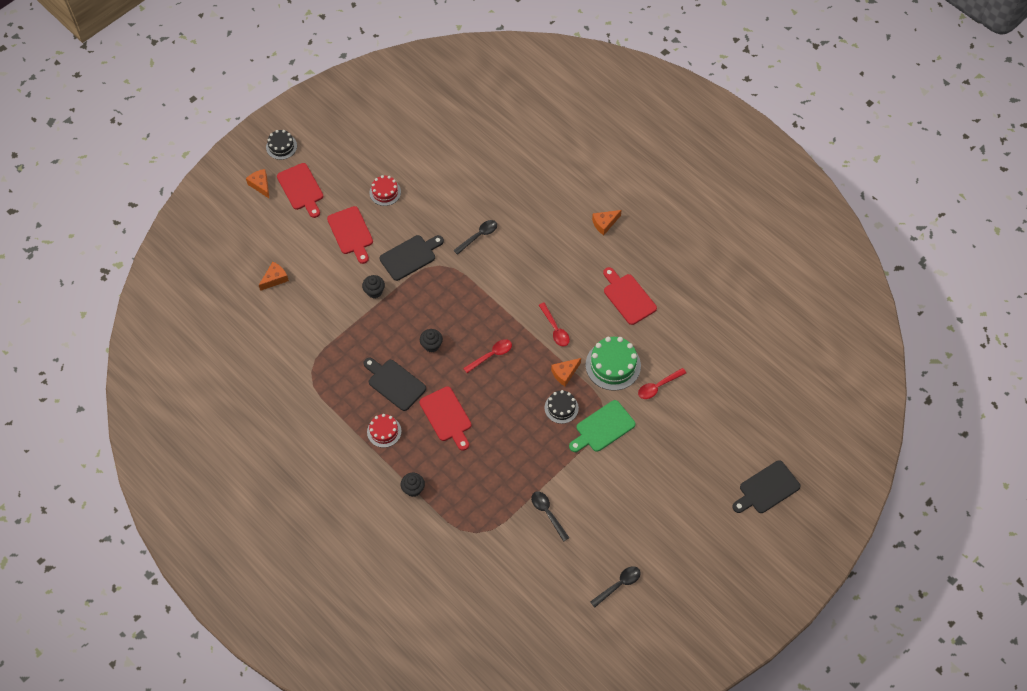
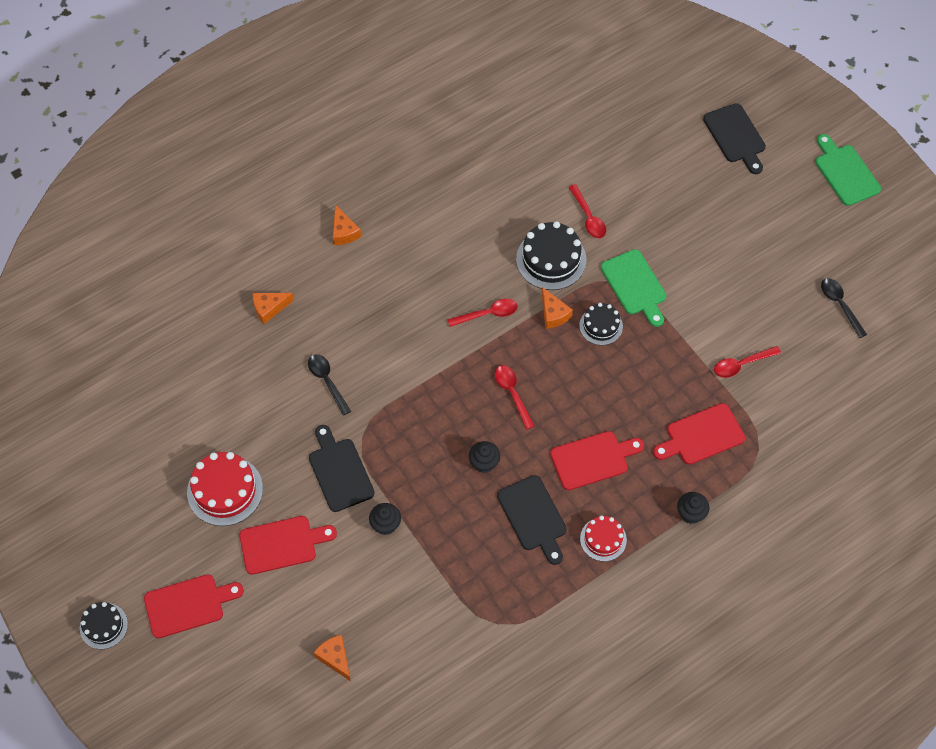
camera: 80 degrees left, 0 degrees up
(260, 185) = (166, 663): orange cheese -> orange cheese (269, 308)
(385, 192) = (225, 490): red cake -> red cake, size x1.65
(394, 383) = (533, 517): black cutting board -> black cutting board turned 75 degrees counterclockwise
(547, 513) = (741, 364): black spoon -> red spoon
(613, 365) = (551, 259): green cake -> black cake
(628, 297) = (458, 226): red cutting board -> red cutting board (701, 435)
(753, 580) = (845, 172): none -> green cutting board

